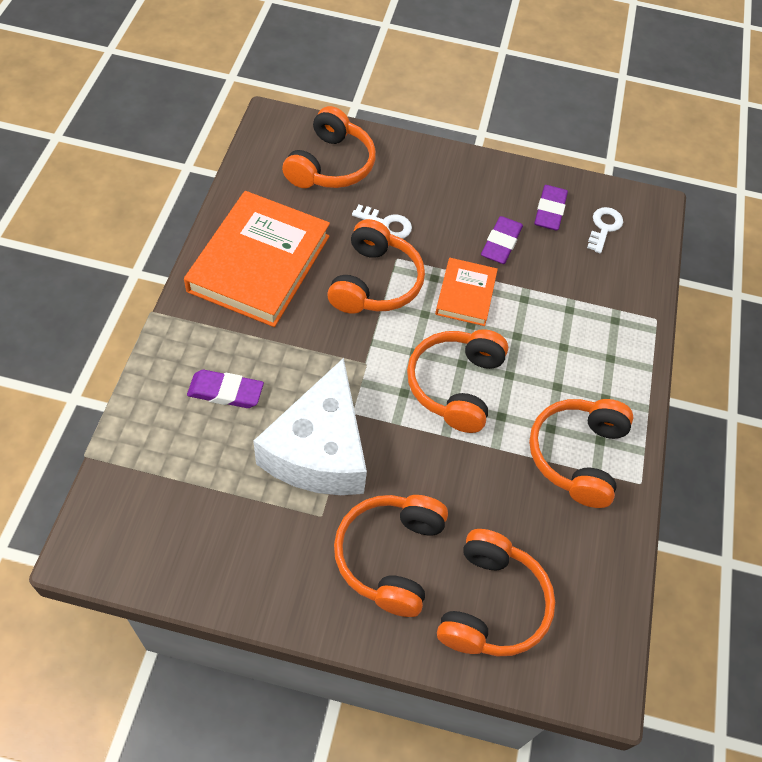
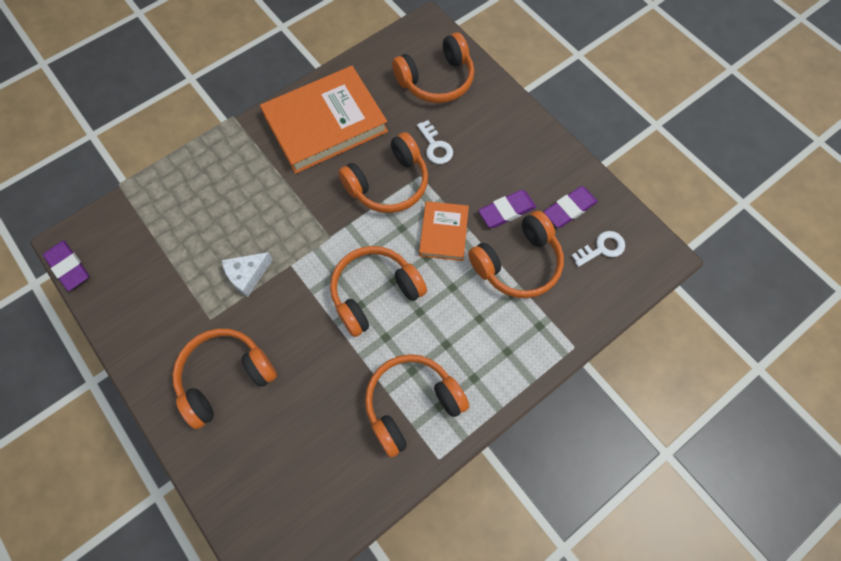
camera: 45 degrees right, 10 degrees up
(225, 392) = (228, 198): purple eraser -> purple eraser (69, 267)
(319, 450) = (247, 275): white cheese -> white cheese, size x0.45
(465, 294) = (443, 233): orange book -> orange book turned 45 degrees counterclockwise
(491, 604) = (256, 459): orange headphones -> orange headphones (518, 263)

